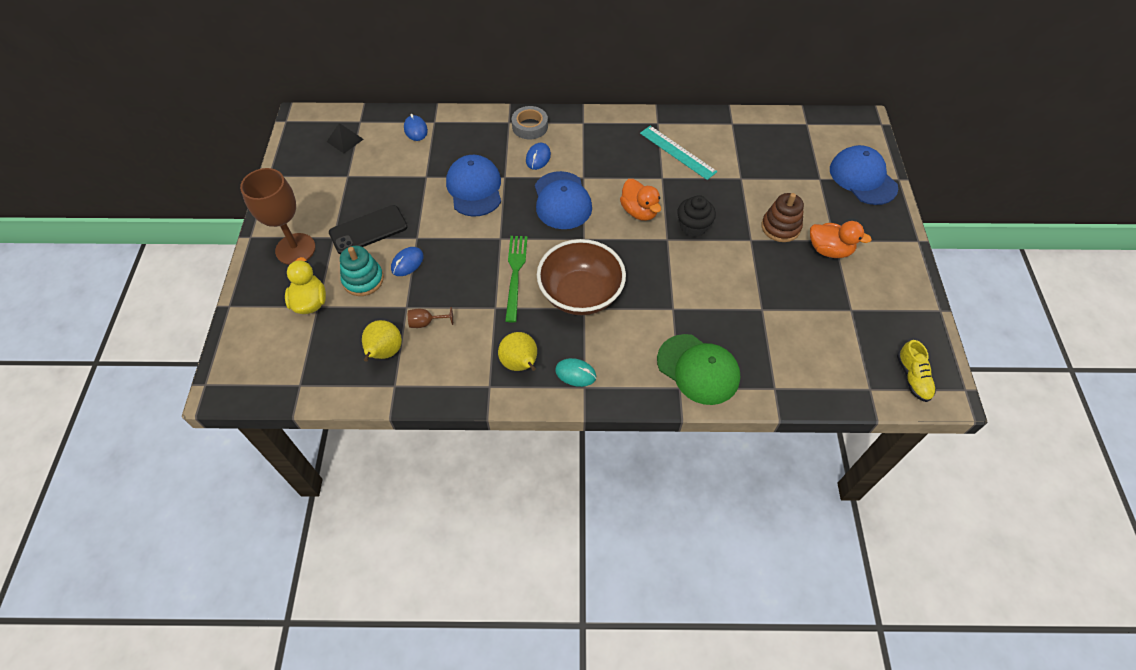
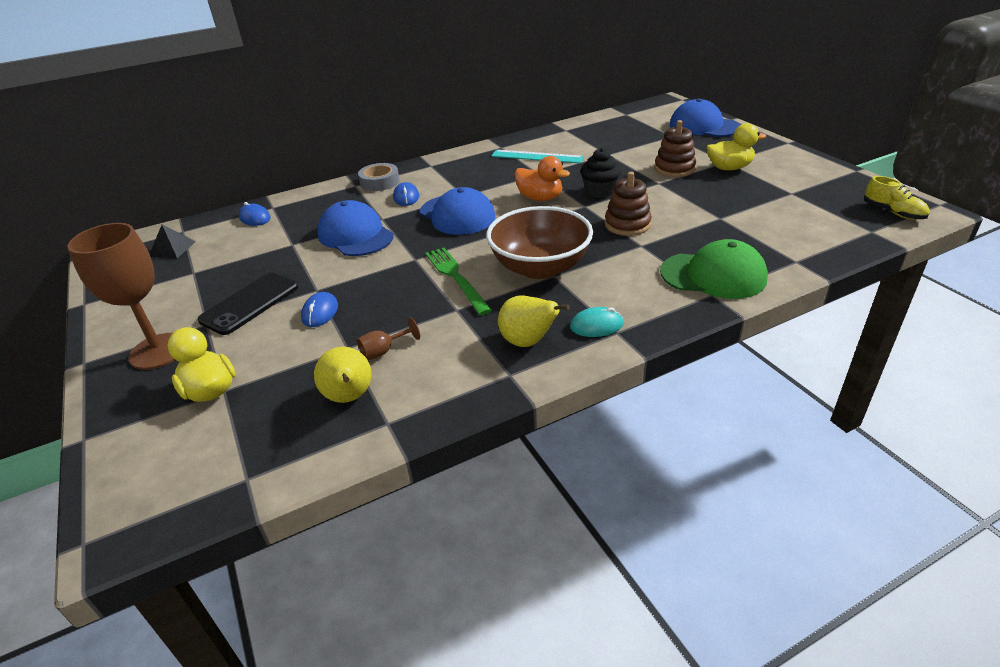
camera: 25 degrees left, 20 degrees down
(363, 280) = (272, 345): turquoise stacking toy -> none
(682, 279) = (627, 224): none -> brown stacking toy
(829, 250) = (729, 168): orange duck -> yellow duck

